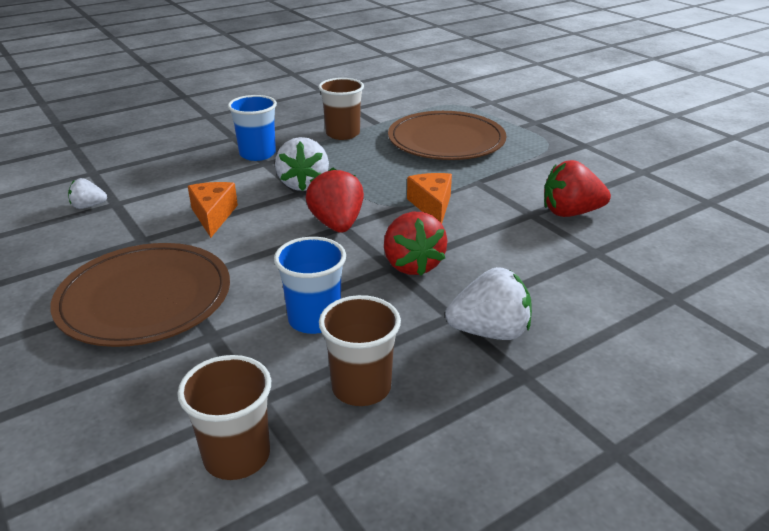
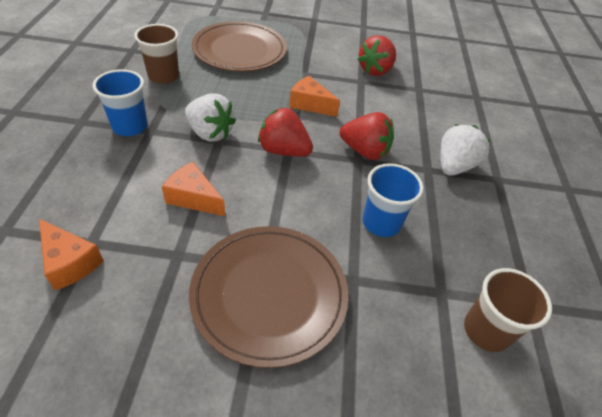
camera: 55 degrees left, 15 degrees up
(88, 206) = (70, 262): white strawberry -> orange cheese
(361, 387) = (463, 242): brown cup -> none

